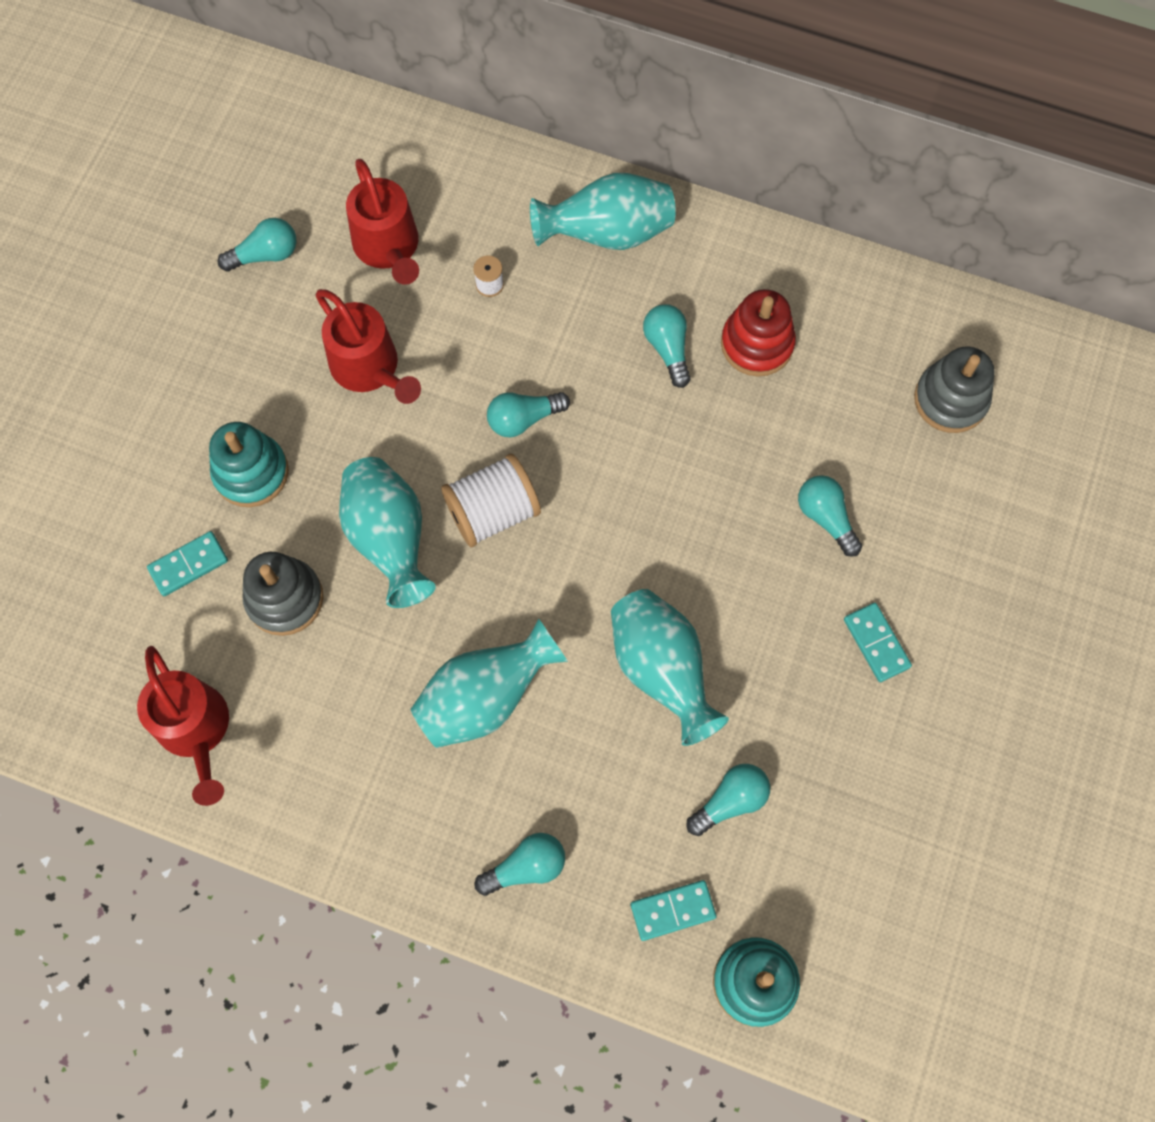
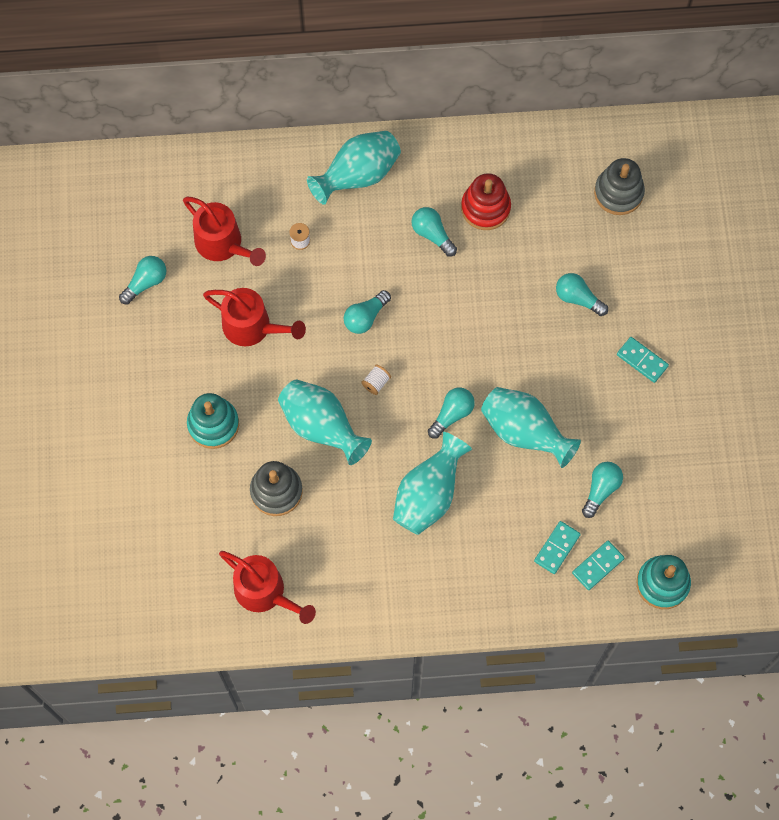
camera: 25 degrees left, 0 degrees up
(188, 565) = (205, 497): turquoise domino -> turquoise domino (557, 548)
(493, 512) = (376, 383): white spool -> white spool, size x0.45
(526, 867) = (502, 580): turquoise light bulb -> turquoise light bulb (452, 414)

